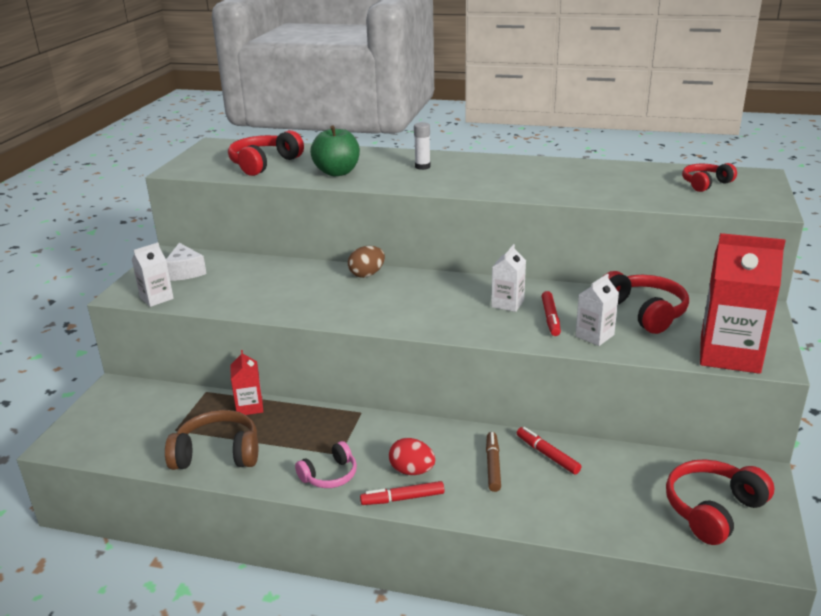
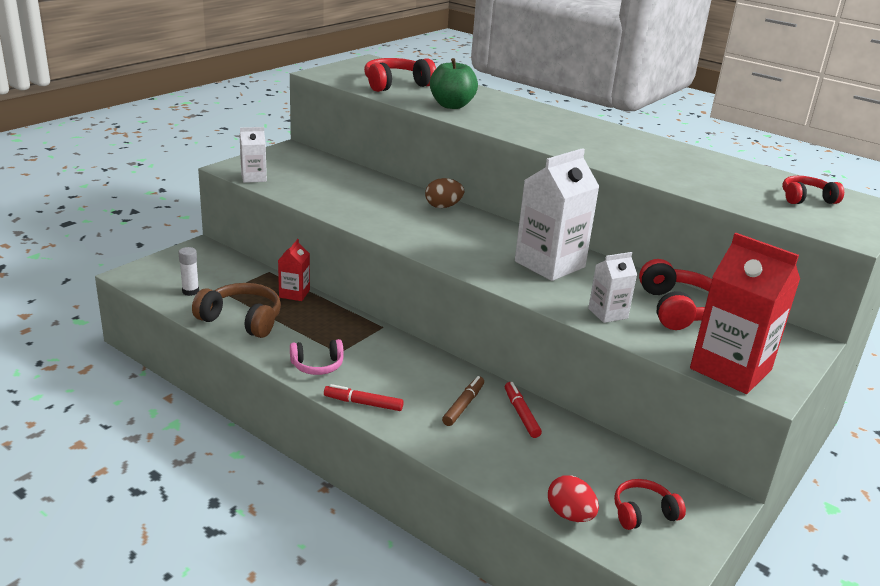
camera: 20 degrees right, 0 degrees up
(185, 272) = (293, 164): white cheese -> none
(412, 471) = (388, 385): red egg -> red egg (570, 515)
(422, 167) = (534, 119): white glue stick -> white glue stick (190, 291)
(507, 303) = (549, 264): white carton -> white carton, size x1.92
(550, 318) = (579, 287): red marker -> none
(713, 510) = (643, 513): red headphones -> red headphones, size x0.63

